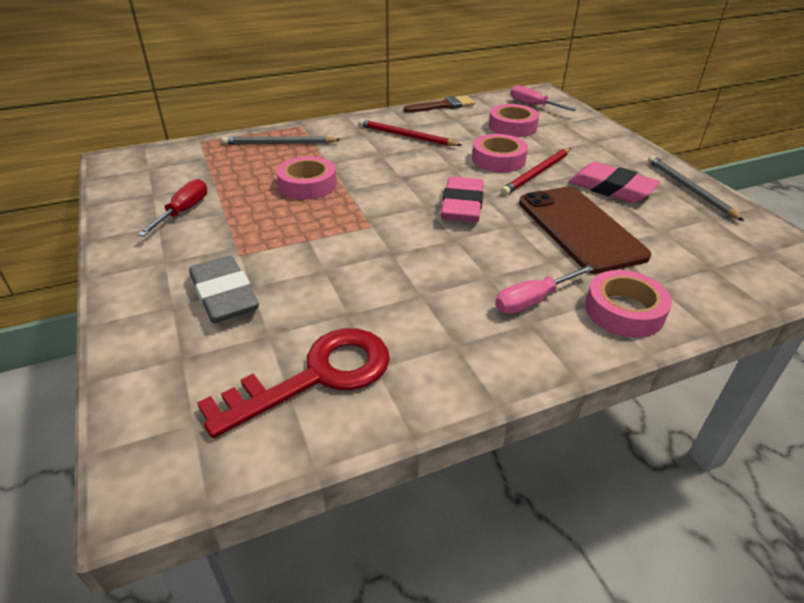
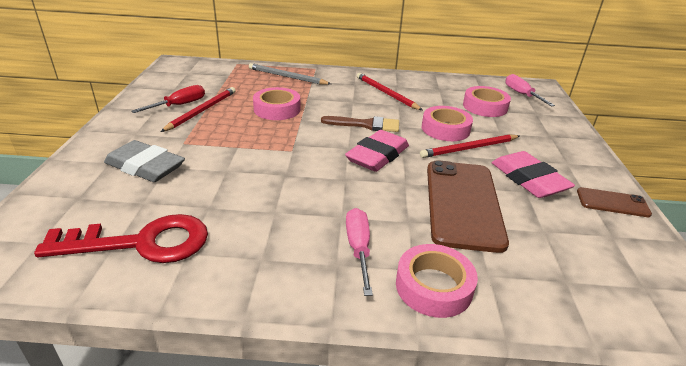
camera: 25 degrees right, 5 degrees down
(220, 210) = (202, 111): none -> red pencil
(224, 295) = (145, 166): grey eraser -> grey eraser turned 60 degrees counterclockwise
(443, 106) = (440, 78): brown brush -> brown brush (366, 125)
(532, 301) = (358, 248): pink screwdriver -> pink screwdriver turned 90 degrees clockwise
(689, 189) = (612, 203): grey pencil -> brown phone

